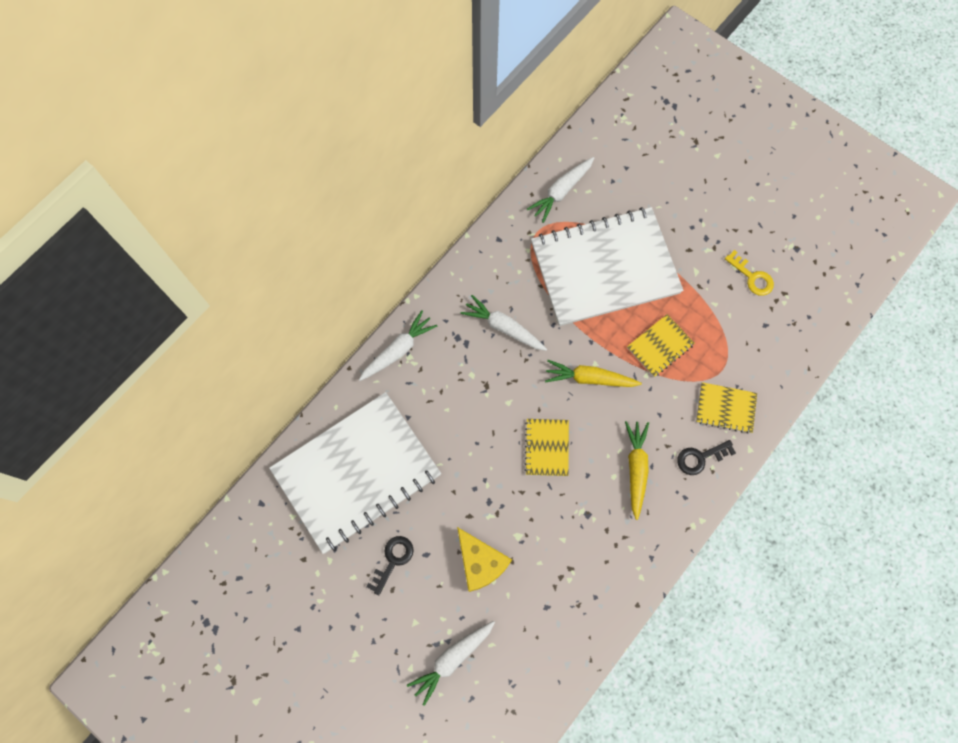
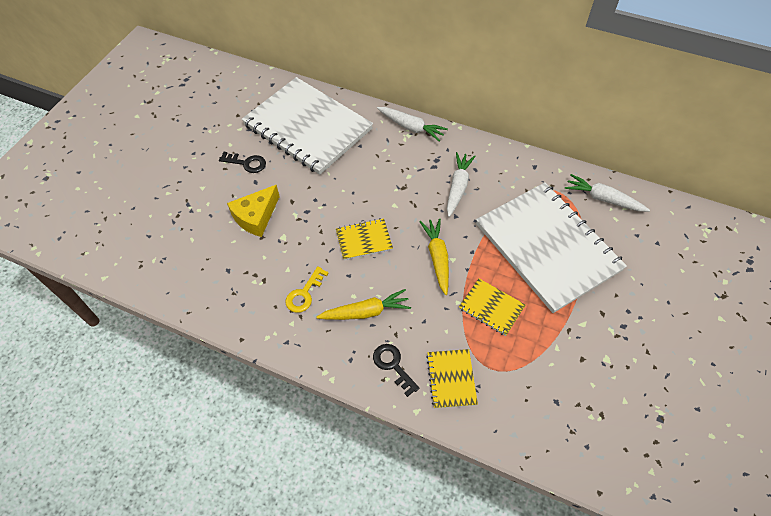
camera: 75 degrees right, 15 degrees down
(452, 659) = (177, 216): white carrot -> none
(752, 277) = (603, 378): yellow key -> yellow key (304, 293)

